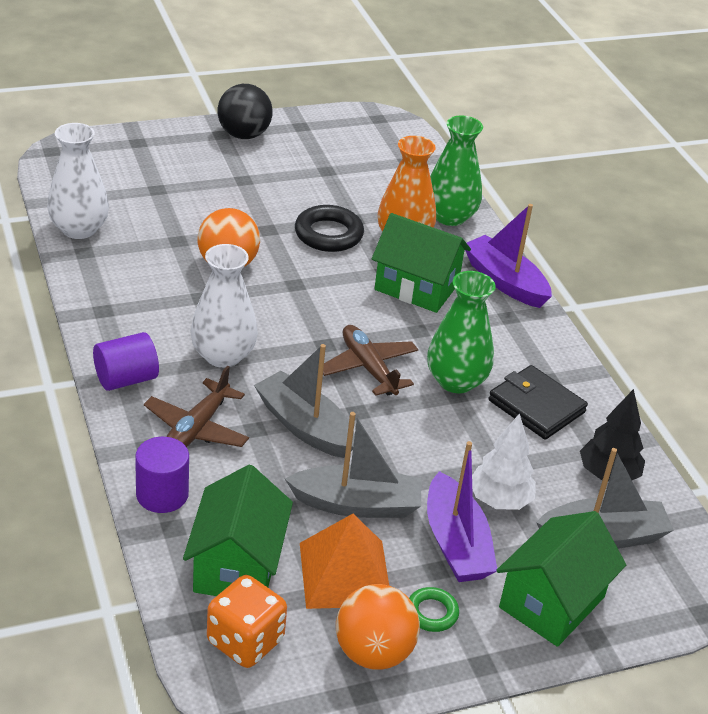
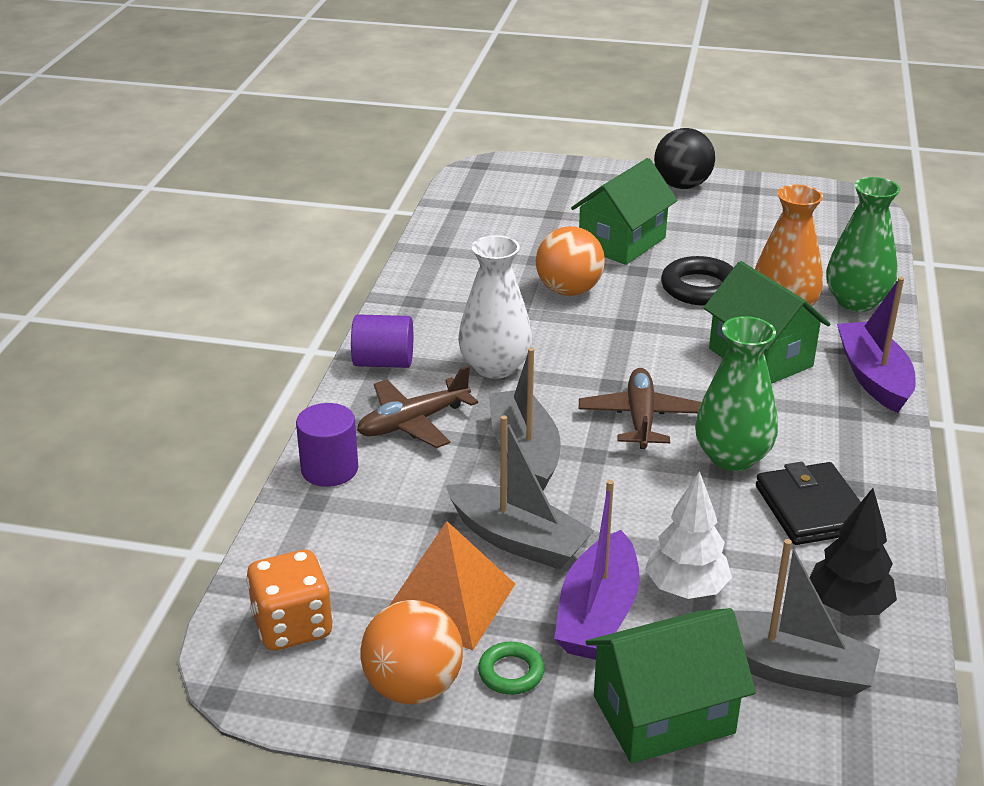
camera: 35 degrees right, 5 degrees down
(79, 229) = (449, 231): white vase -> none
(237, 565) = (346, 555): green house -> green house (622, 242)

